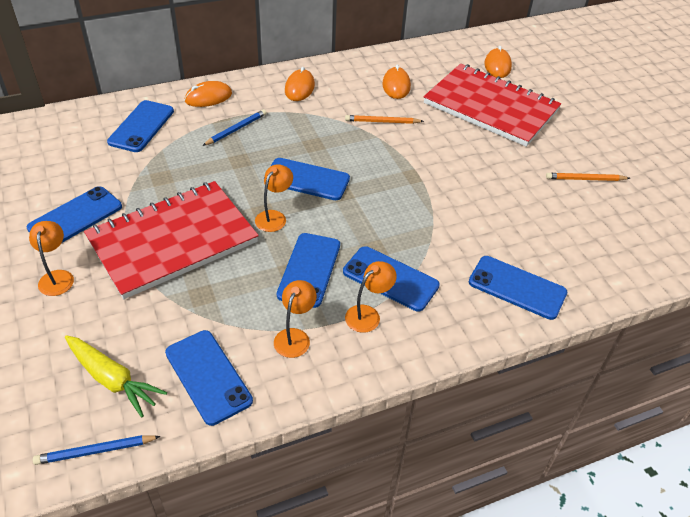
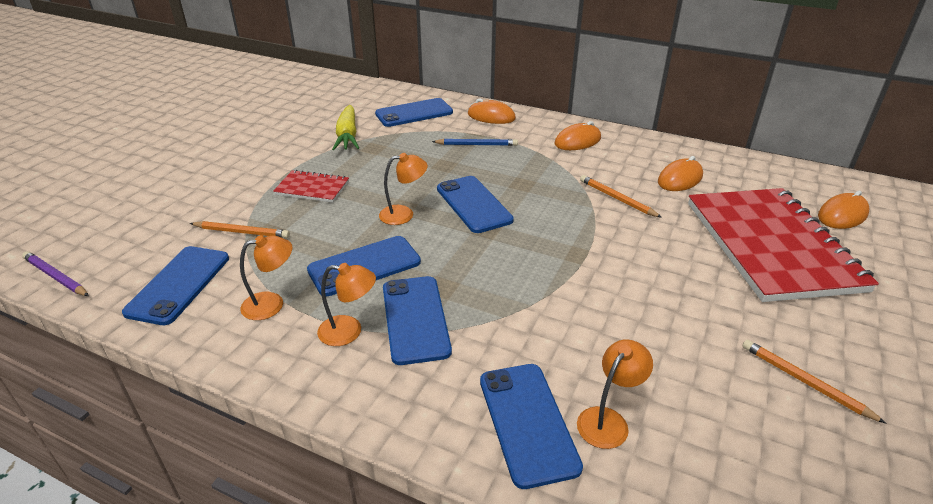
camera: 50 degrees right, 10 degrees down
(57, 277) = (218, 168): orange lamp -> orange lamp (608, 420)
(75, 217) = (285, 143): blue phone -> none
(95, 451) = (55, 277): blue pencil -> purple pencil
(112, 379) = (136, 244): yellow carrot -> yellow carrot (347, 135)
(173, 241) = (312, 188): red notebook -> red notebook, size x0.44
(182, 309) = (242, 232): none -> orange pencil

